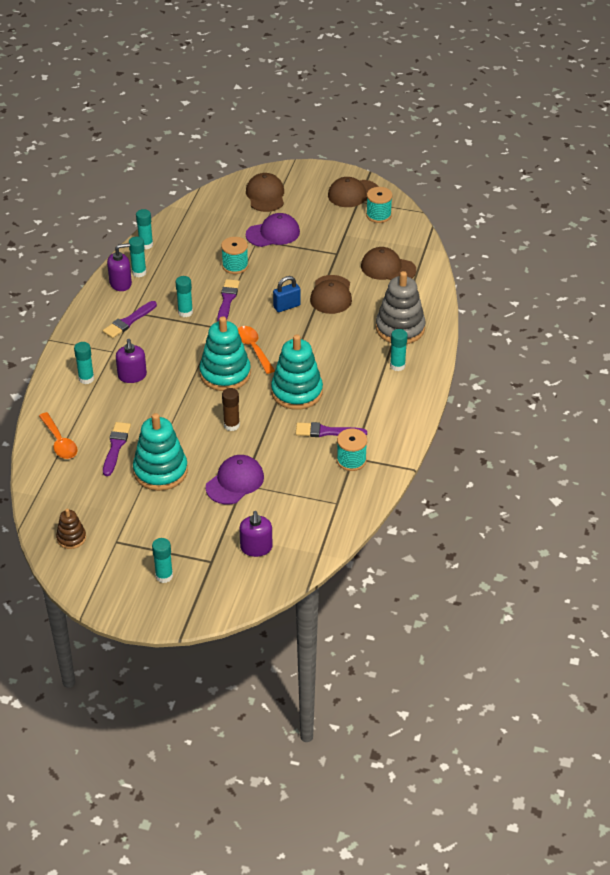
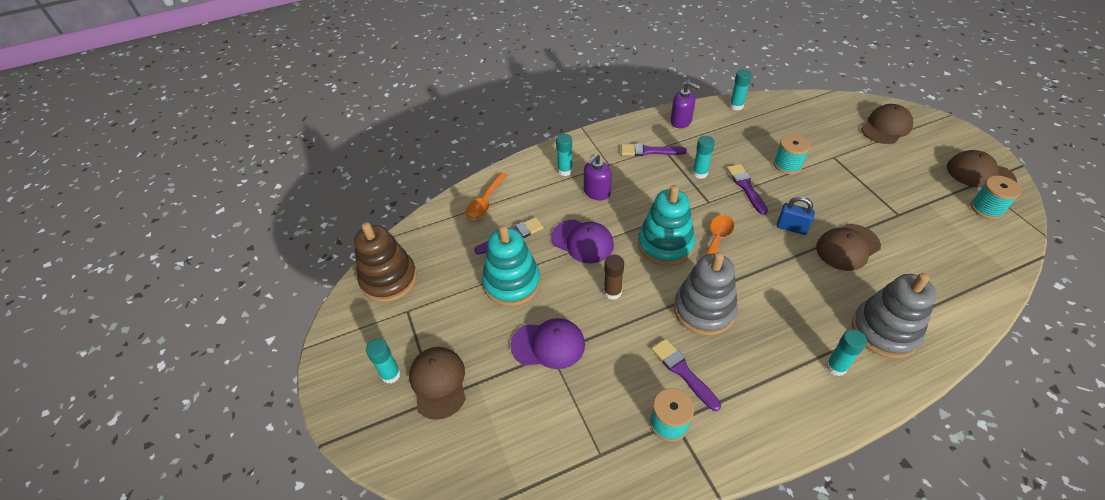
camera: 55 degrees right, 5 degrees up
(71, 538) = (389, 279): brown stacking toy -> brown stacking toy, size x1.92
(139, 272) = (704, 122): turquoise glue stick -> none
(227, 300) = (746, 187): purple brush -> purple brush turned 75 degrees counterclockwise
(256, 548) = (480, 425): purple soap dispenser -> none
(273, 233) = (855, 160): purple cap -> purple cap (582, 241)
(297, 392) = (704, 310): turquoise stacking toy -> grey stacking toy
(388, 268) = (939, 263): brown cap -> brown cap (438, 383)

